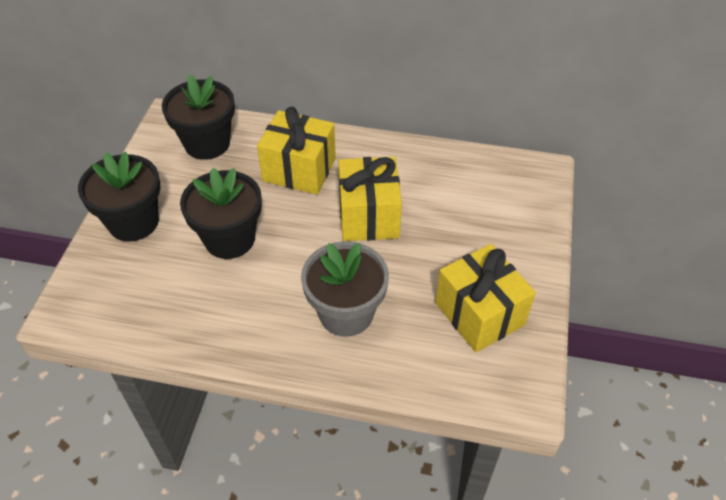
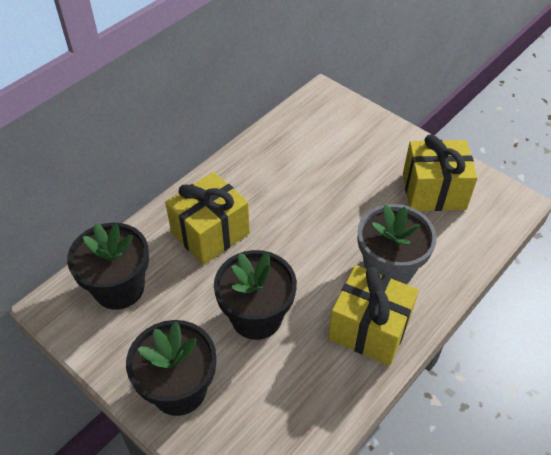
camera: 60 degrees left, 0 degrees up
(368, 216) = (298, 210): yellow gift -> yellow gift (369, 329)

